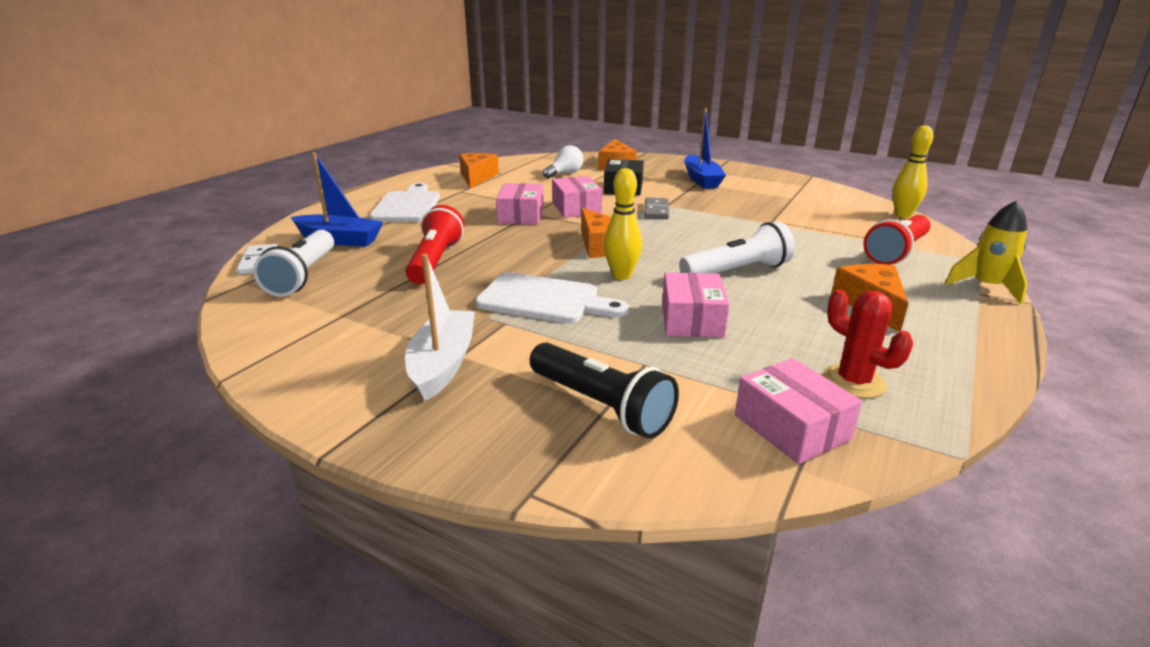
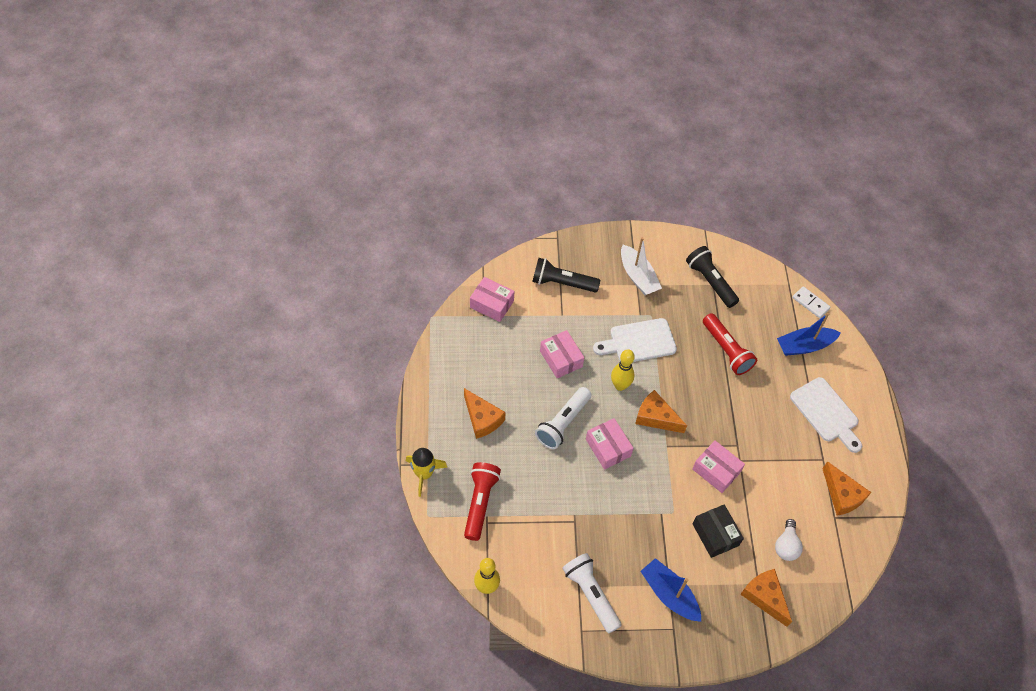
camera: 145 degrees right, 30 degrees up
(303, 276) = (771, 303): white flashlight -> white flashlight (591, 594)
(340, 319) = (710, 282): none -> black flashlight
(521, 215) = (740, 437): pink box -> pink box (608, 448)
(656, 211) = (660, 496): grey domino -> none
(853, 381) = (476, 344): red cactus -> none

